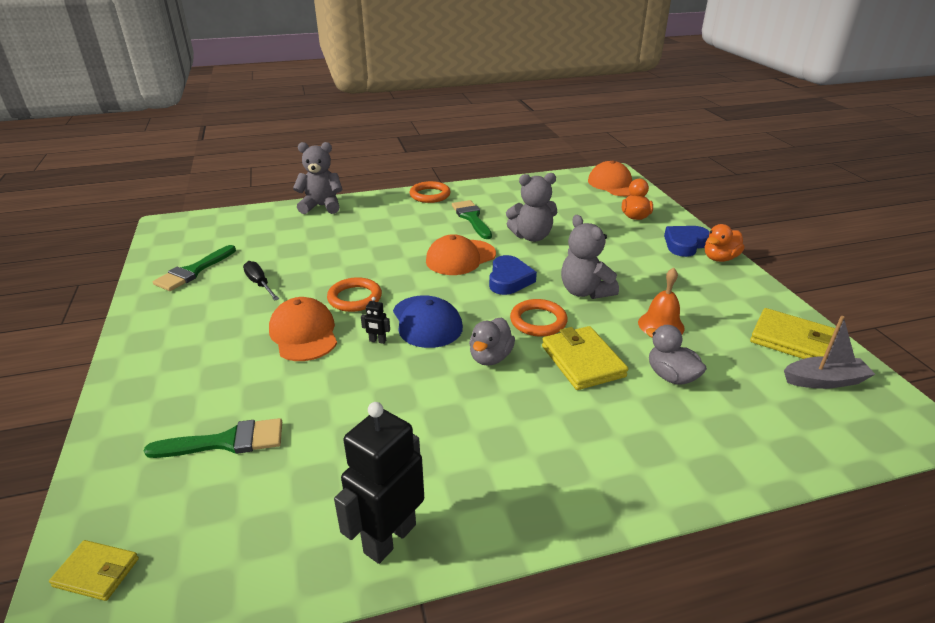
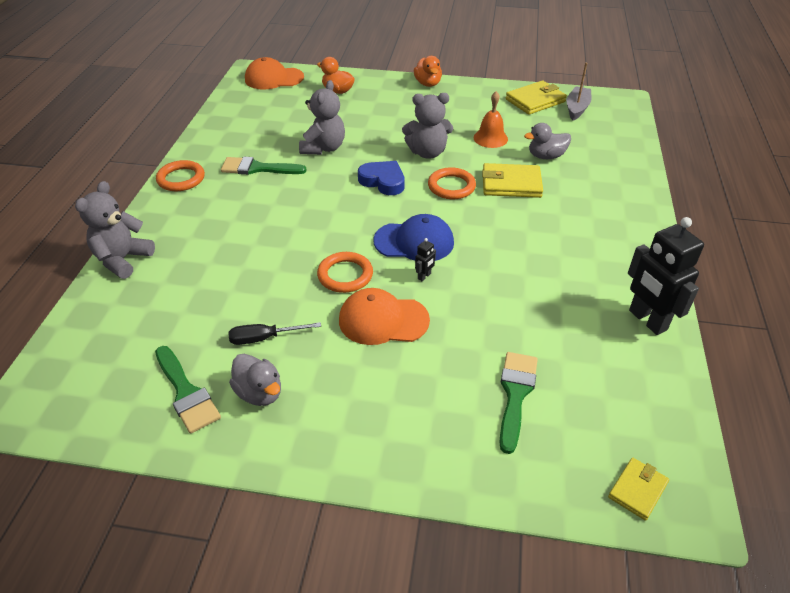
camera: 65 degrees left, 10 degrees up
(460, 258) = (325, 195): orange cap -> none
(490, 357) = (483, 223): grey duck -> grey duck (259, 393)
(685, 244) = (398, 88): blue heart -> none

